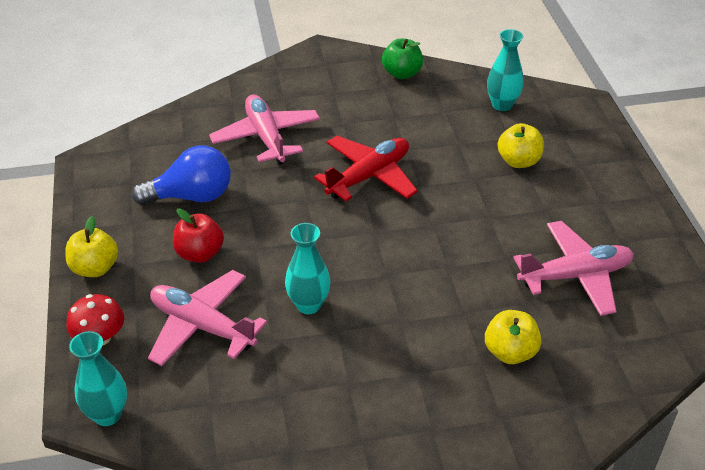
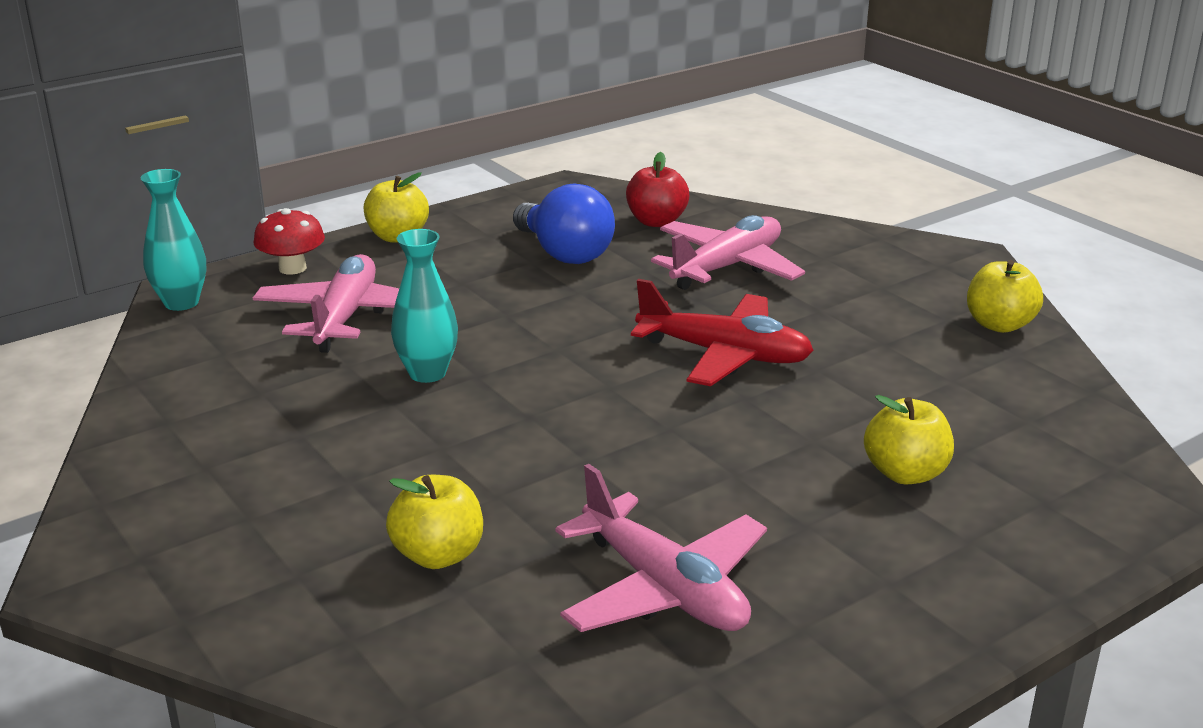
camera: 65 degrees right, 15 degrees down
(200, 253) = (467, 284): red apple -> red apple (656, 221)
(402, 73) = (999, 325): green apple -> yellow apple
(502, 105) = (1039, 427): turquoise vase -> none

